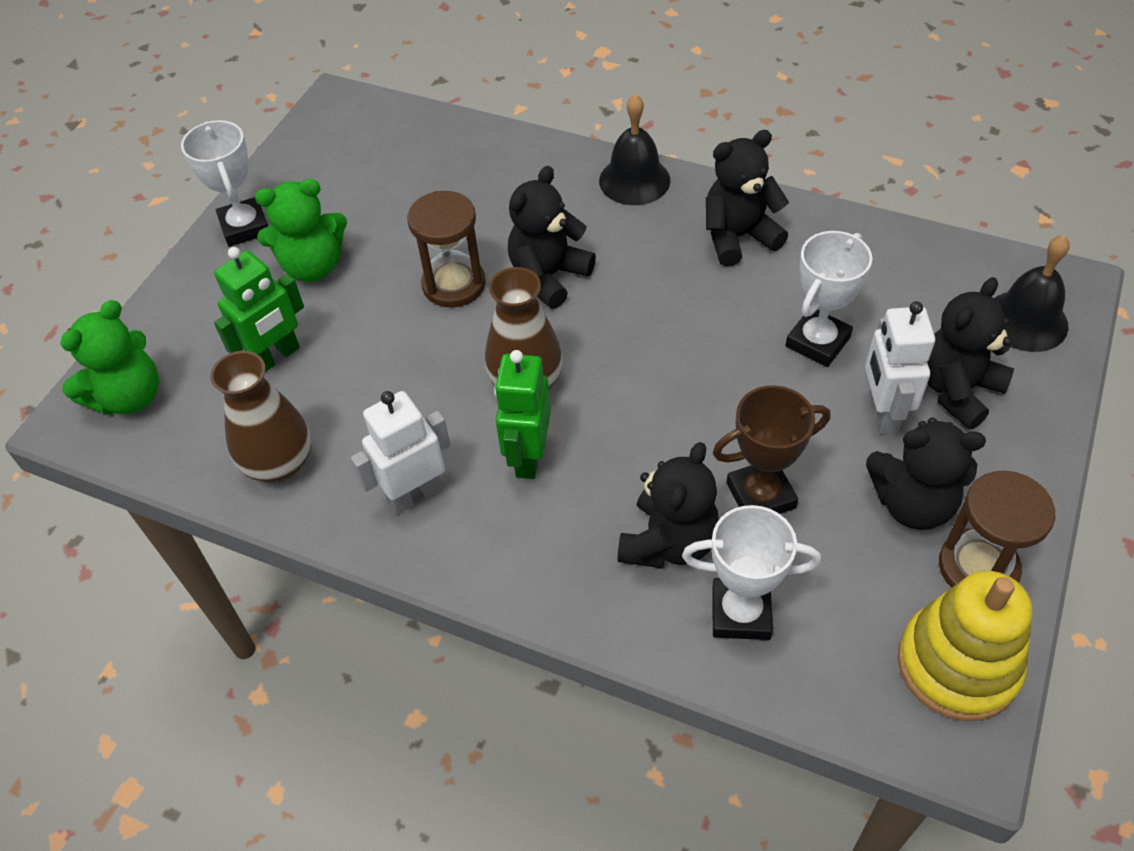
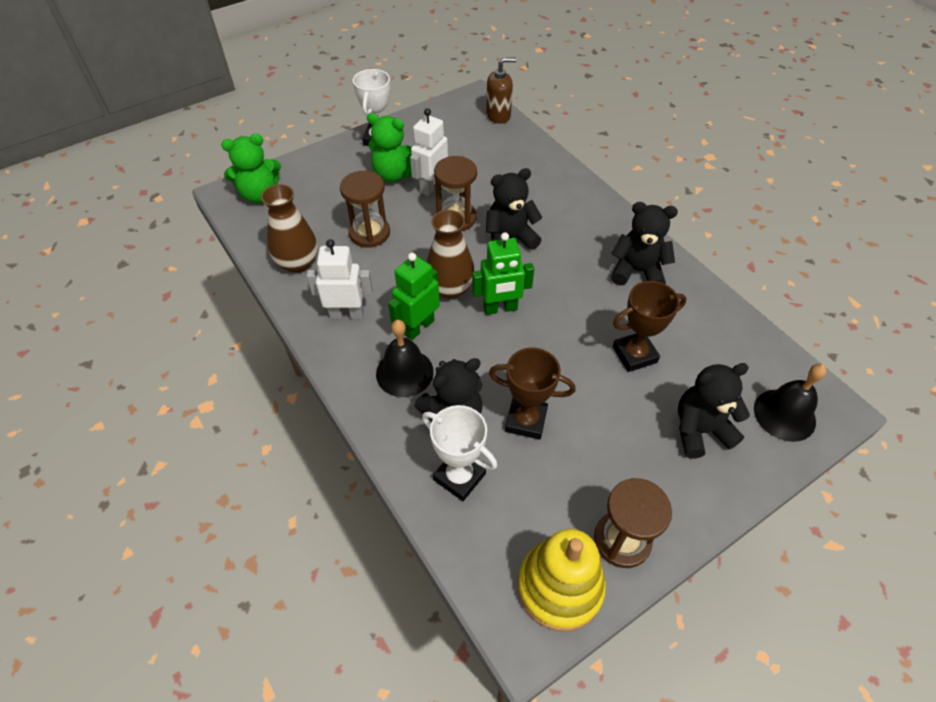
camera: 30 degrees right, 0 degrees up
(276, 357) = (340, 210): green robot -> green robot (500, 308)
(349, 367) = (369, 233): none -> brown hourglass
(392, 114) = (498, 115): none -> brown soap dispenser
(634, 180) = (602, 210): black bell -> black bell (404, 372)
(817, 342) = (634, 354): white trophy -> brown trophy
(882, 412) = (639, 416): white robot -> white robot (431, 186)
(912, 503) = (613, 478): black teddy bear -> none

